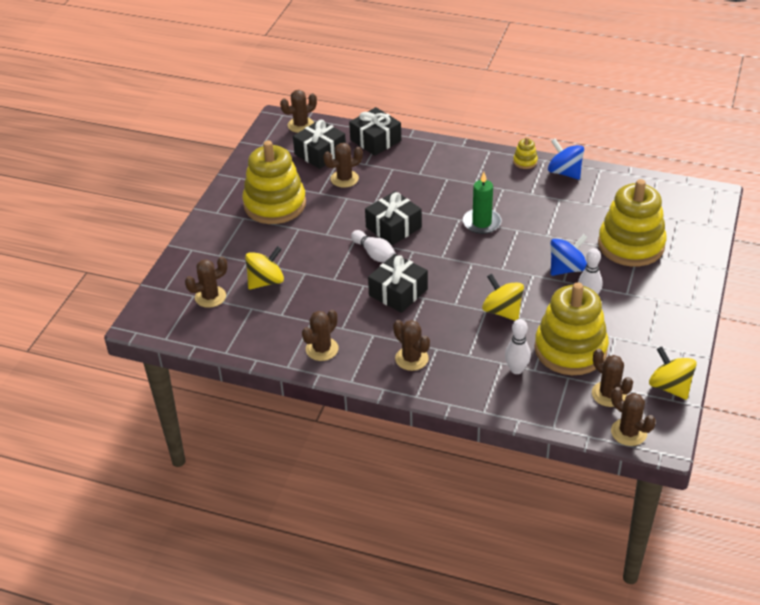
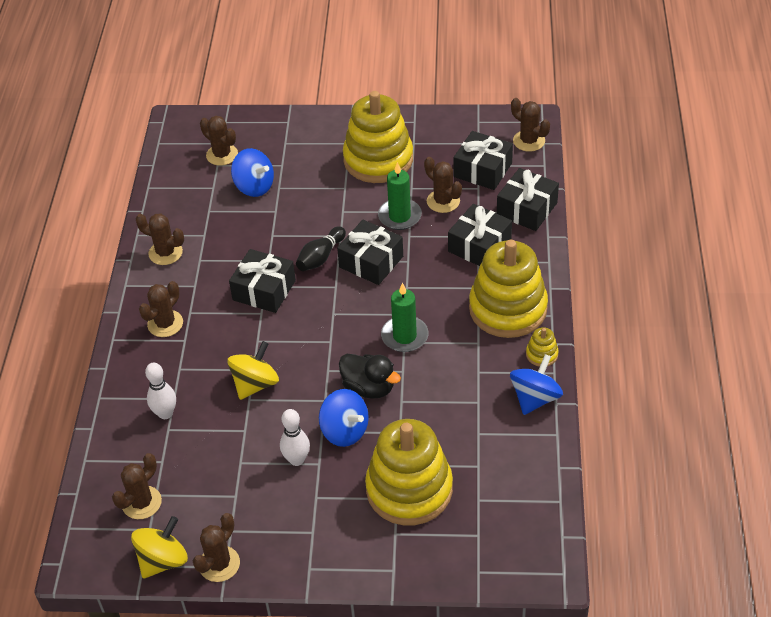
camera: 75 degrees right, 5 degrees up
(266, 281) = (254, 186): yellow spinning top -> blue spinning top
(349, 204) = (399, 216): none -> green candle
(374, 254) = (321, 257): white bowling pin -> black bowling pin
(403, 170) = (479, 246): none -> black gift
(528, 249) = (369, 388): none -> black duck
(570, 349) = (206, 456): yellow stacking toy -> yellow stacking toy (508, 309)
(628, 432) = (86, 529): brown cactus -> brown cactus (219, 564)

